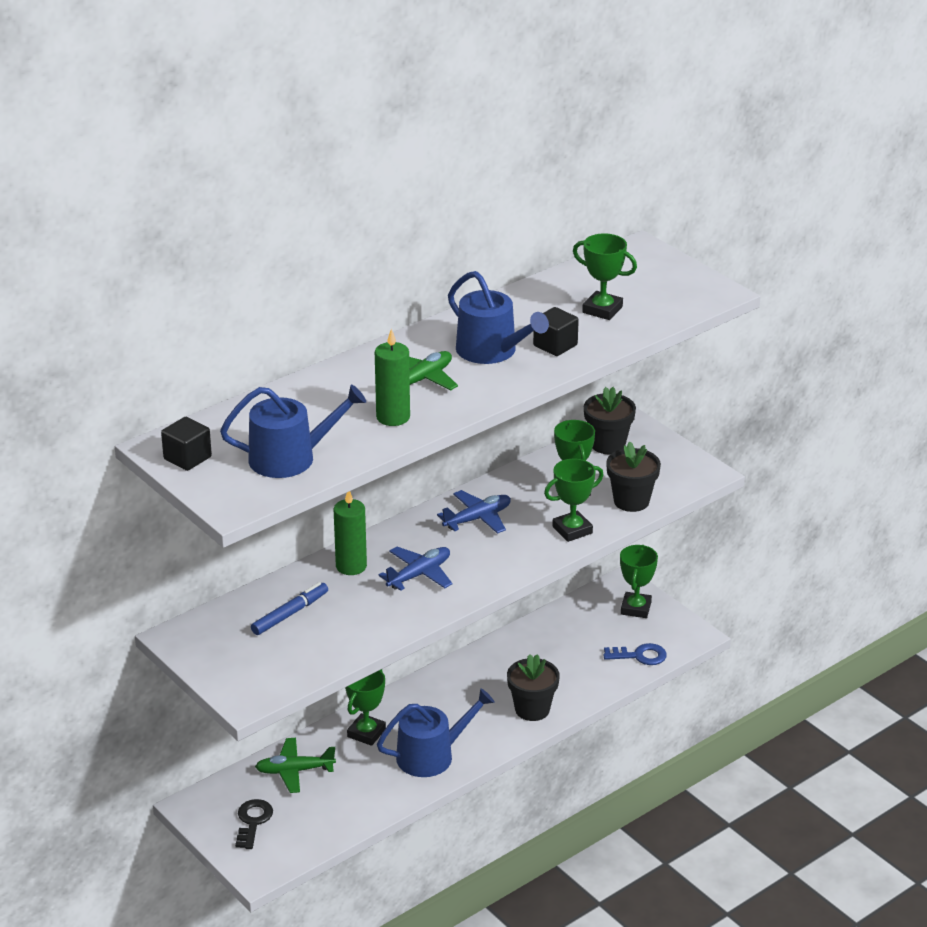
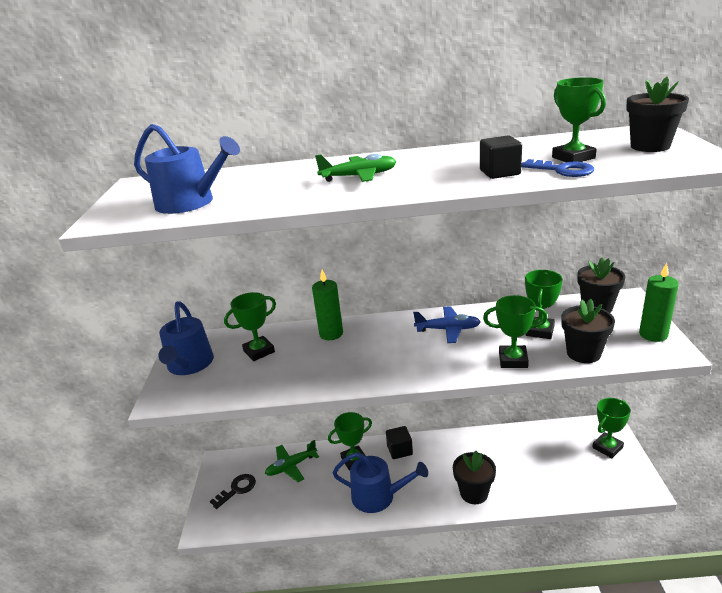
camera: 40 degrees right, 5 degrees down
(187, 458) = (137, 191): black cube -> black cube (399, 450)
(290, 614) = (259, 351): blue marker -> green trophy
(294, 771) = (291, 466): green plane -> green plane turned 60 degrees counterclockwise
(393, 417) = (301, 193): green candle -> green candle (653, 334)
(419, 574) = (367, 354): blue plane -> none
(492, 351) = (440, 169): blue watering can -> blue watering can (189, 365)
(640, 656) = (587, 486): blue key -> blue key (562, 170)
(656, 279) = (650, 146): none -> black flower pot

